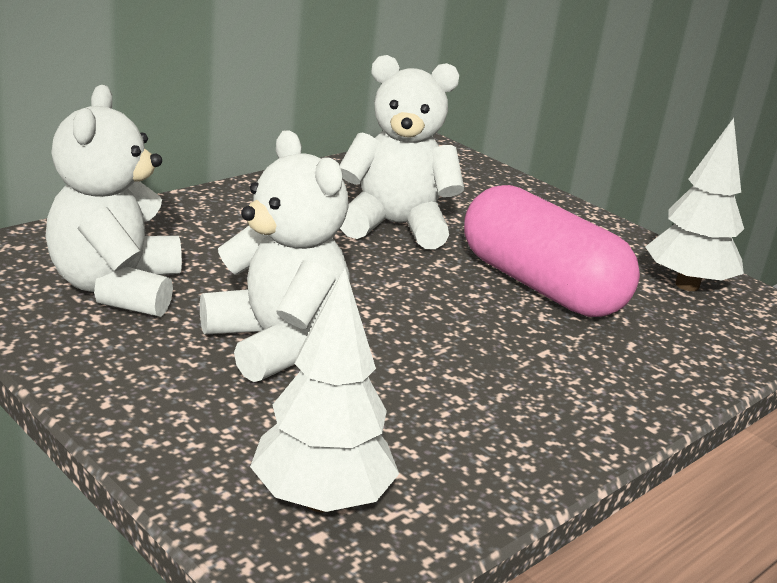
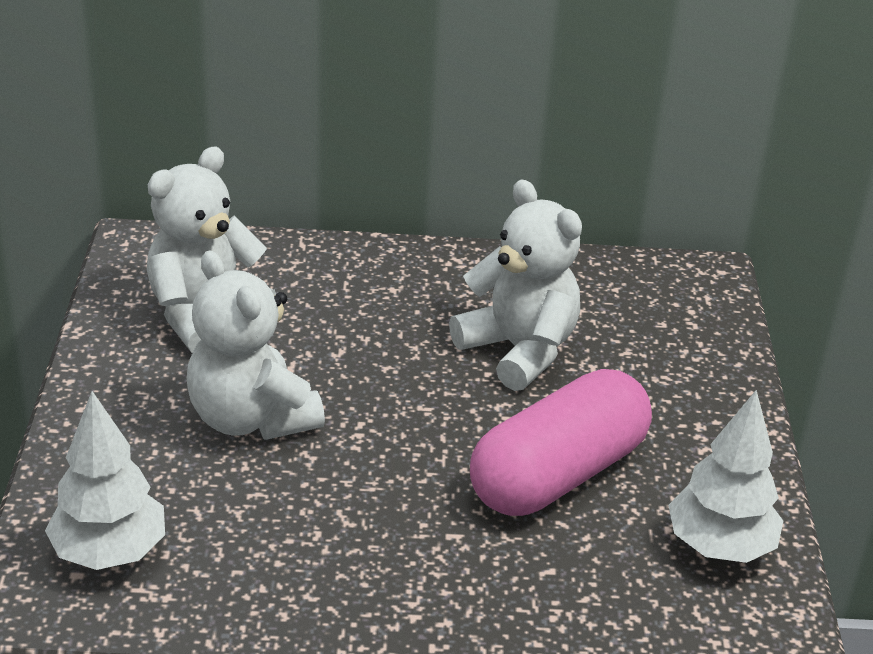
camera: 45 degrees right, 10 degrees up
(276, 343) = (251, 418): white teddy bear -> white teddy bear turned 135 degrees clockwise
(540, 286) = (557, 473): pink capsule -> pink capsule turned 45 degrees clockwise

